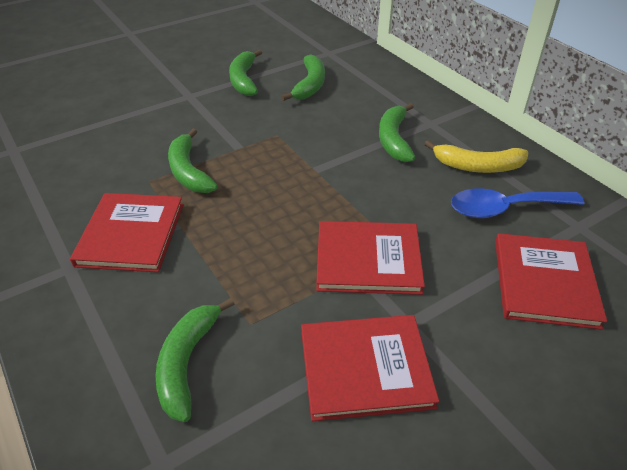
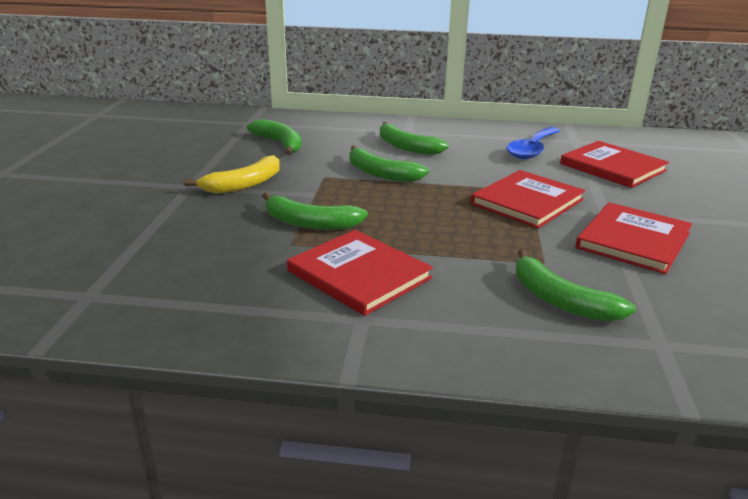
camera: 50 degrees left, 15 degrees down
(244, 80) = (216, 160): green banana -> green banana (380, 174)
(477, 166) = (478, 139): yellow banana -> yellow banana (244, 184)

